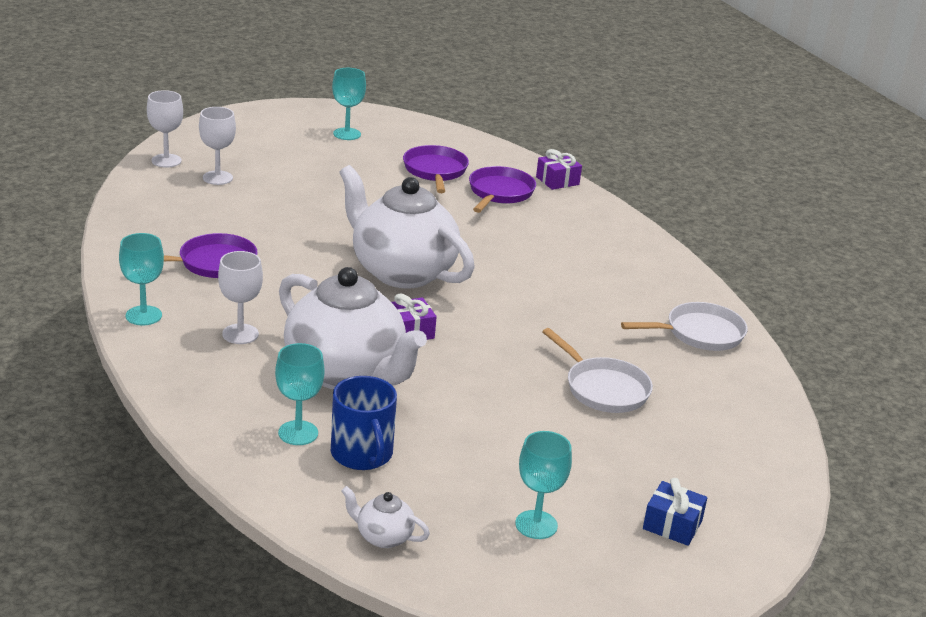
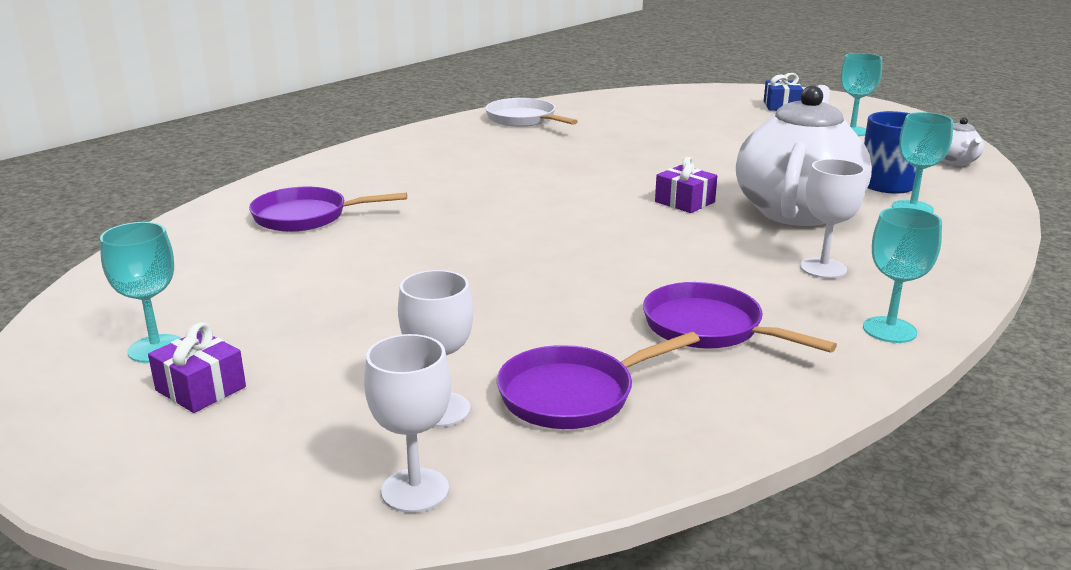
camera: 110 degrees left, 5 degrees down
(401, 272) = (572, 226): white teapot -> none
(435, 171) = (266, 260): purple pan -> purple pan (573, 394)
(557, 181) = (242, 196): purple gift -> purple gift (200, 389)
(603, 389) = (656, 134): white pan -> none

